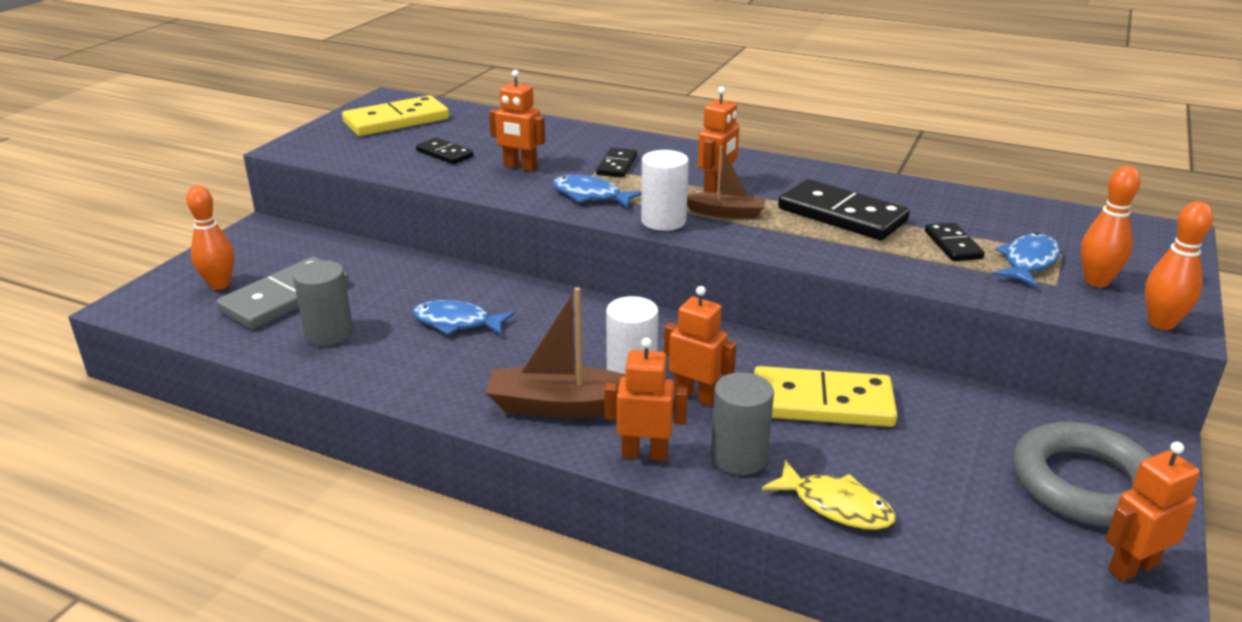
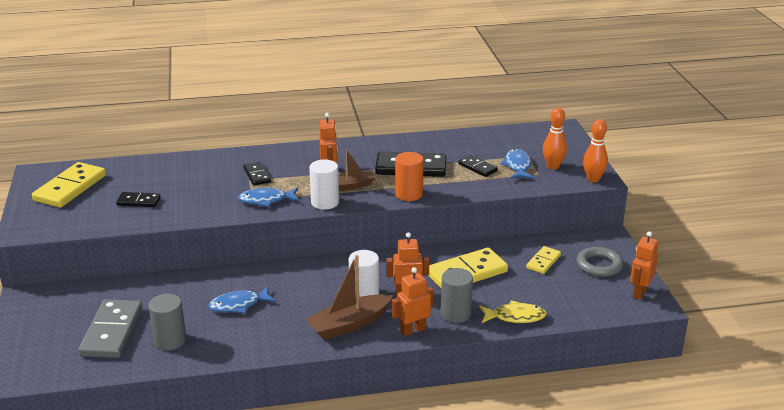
camera: 35 degrees left, 0 degrees up
(219, 285) = (54, 341): orange bowling pin -> none
(520, 167) = (200, 195): orange robot -> none
(798, 247) = (409, 194): none -> orange cylinder
(977, 436) = (543, 262): none -> yellow domino
(1084, 484) = (599, 265): grey ring -> grey ring, size x0.66

